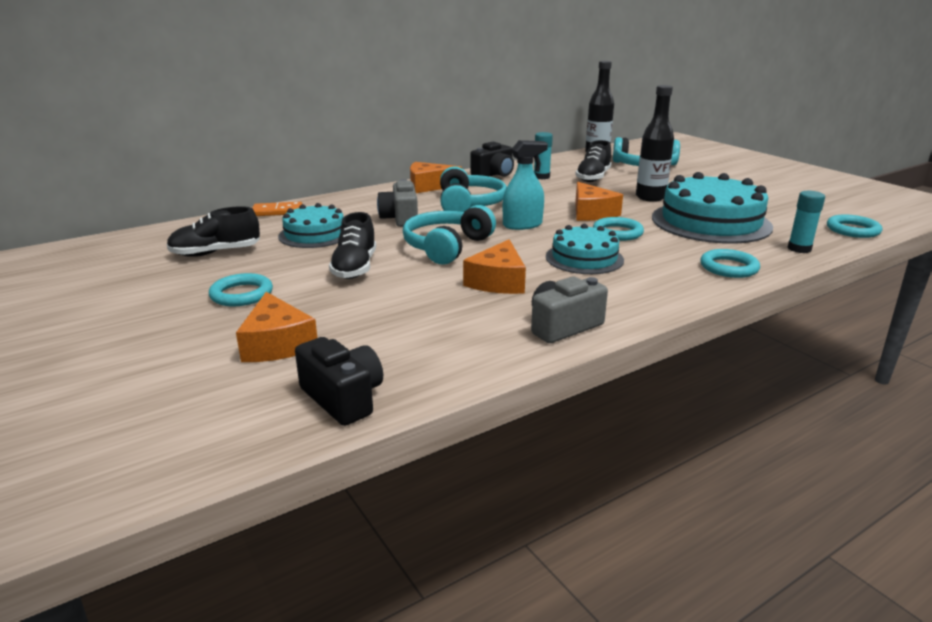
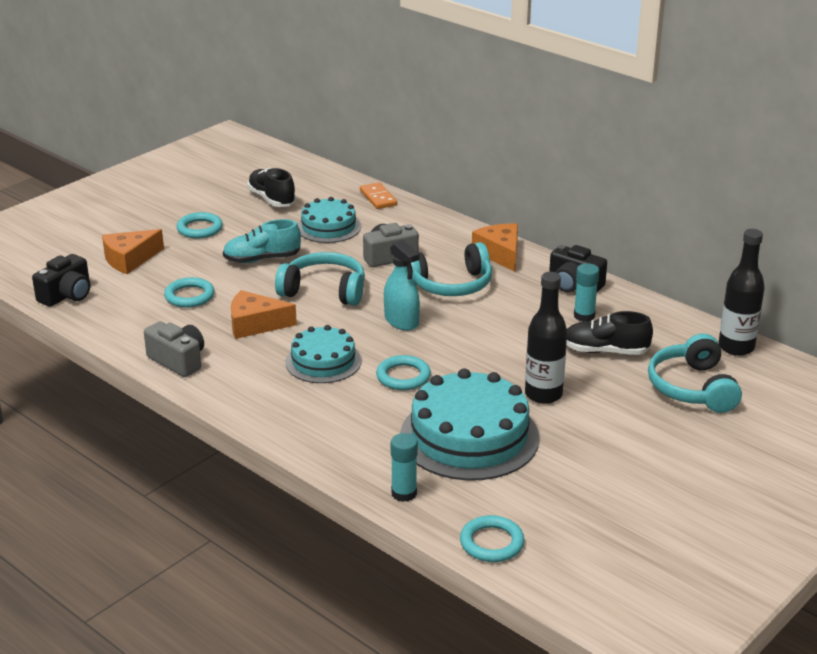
camera: 75 degrees right, 5 degrees up
(355, 268) = (262, 259): black shoe -> turquoise shoe
(591, 213) = (461, 358): orange cheese -> none
(728, 267) = (329, 443): turquoise ring -> turquoise ring (189, 296)

